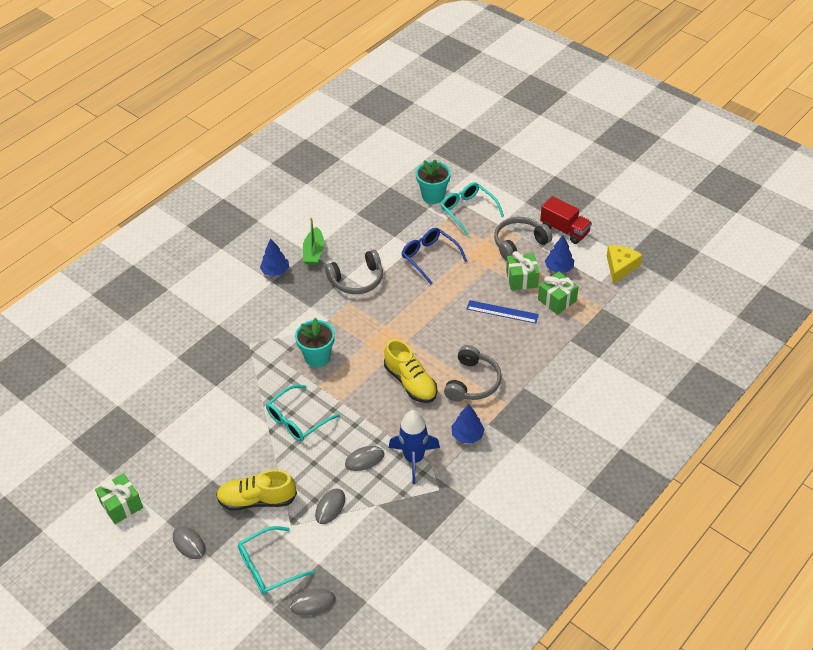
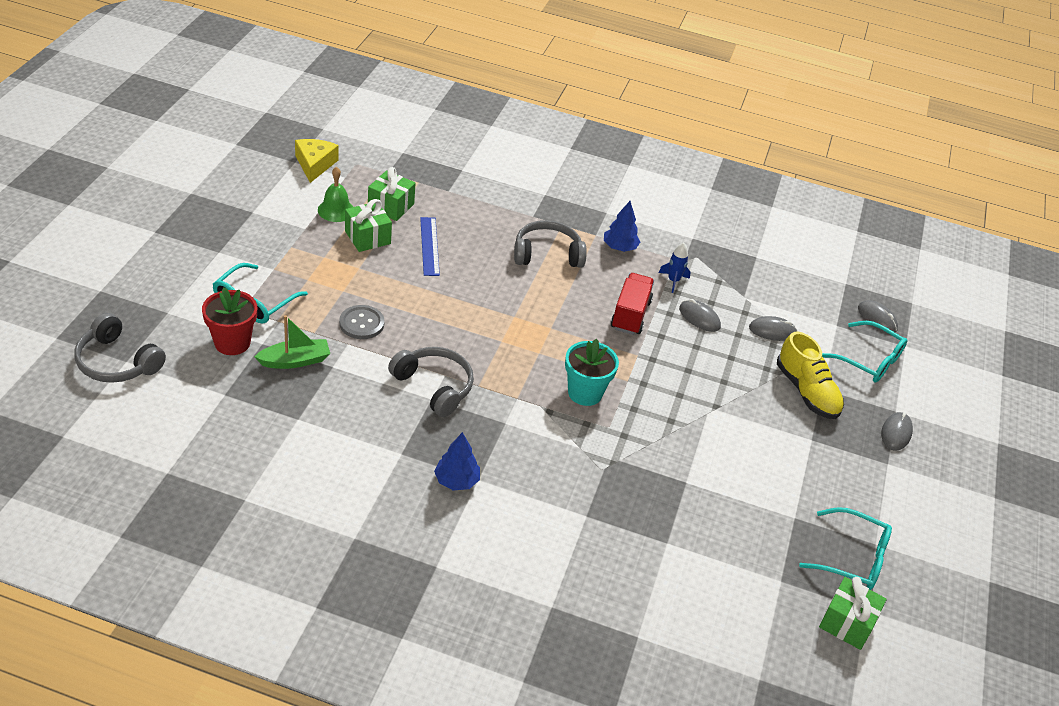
camera: 120 degrees left, 5 degrees down
(122, 505) = (902, 513): green gift -> green gift (847, 623)
(297, 420) = (686, 386): turquoise glasses -> turquoise glasses (853, 558)
(314, 252) = (399, 447): green boat -> green boat (295, 361)
(410, 382) = (575, 302): yellow shoe -> none
(414, 459) = (673, 281): blue rocket -> blue rocket, size x0.55
(429, 257) = (361, 323): blue glasses -> grey button
(433, 196) = (232, 343): turquoise flower pot -> red flower pot
(519, 243) = (303, 247): grey headphones -> grey headphones (117, 362)
(559, 268) = (336, 210): blue tree -> green bell
(564, 230) = (264, 212): red truck -> red truck (630, 315)
(620, 267) = (315, 164): yellow cheese -> yellow cheese turned 90 degrees clockwise

